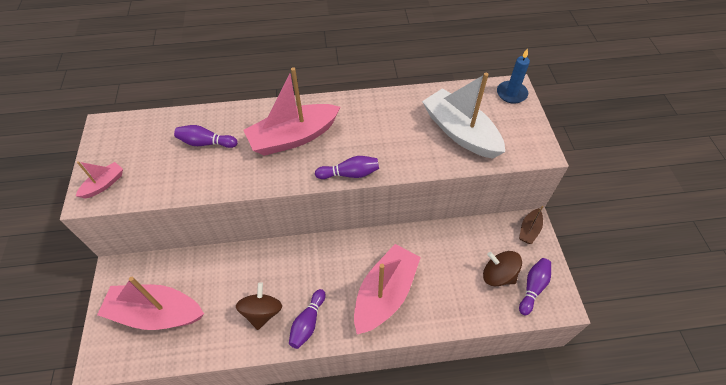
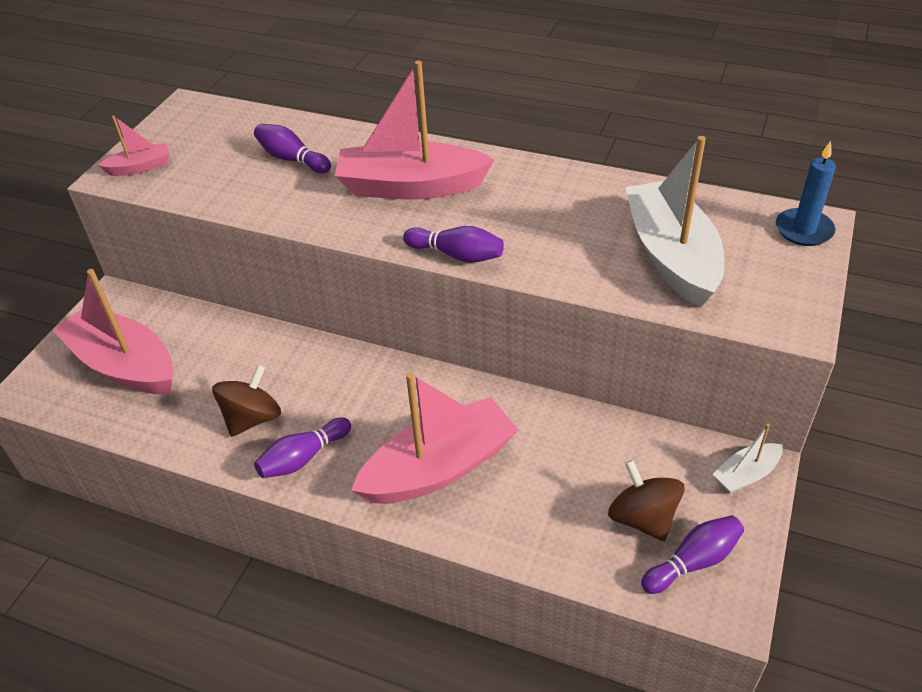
camera: 30 degrees right, 10 degrees down
(529, 230) = (746, 474): brown boat -> white boat

